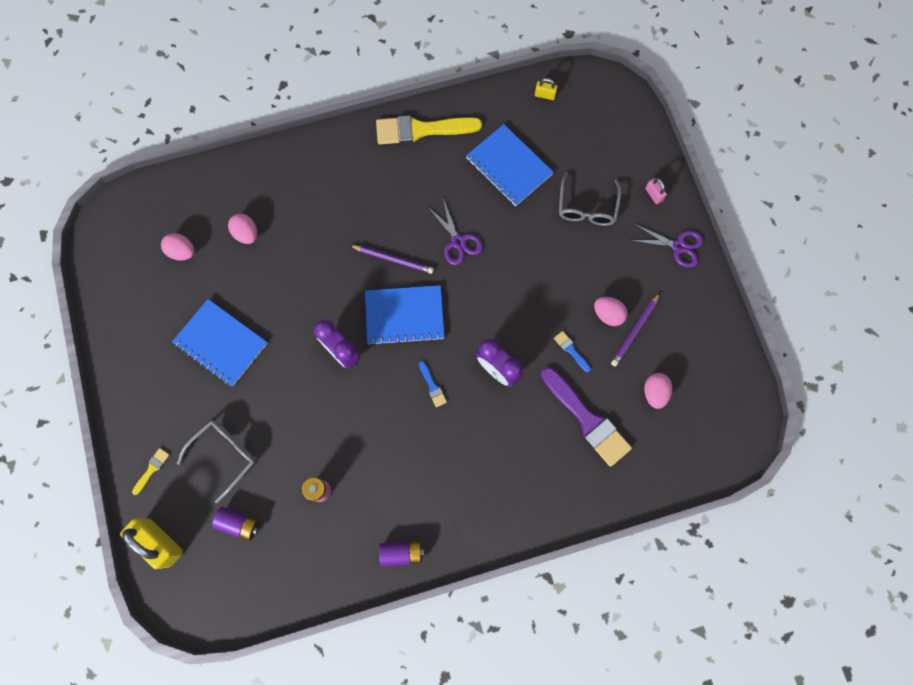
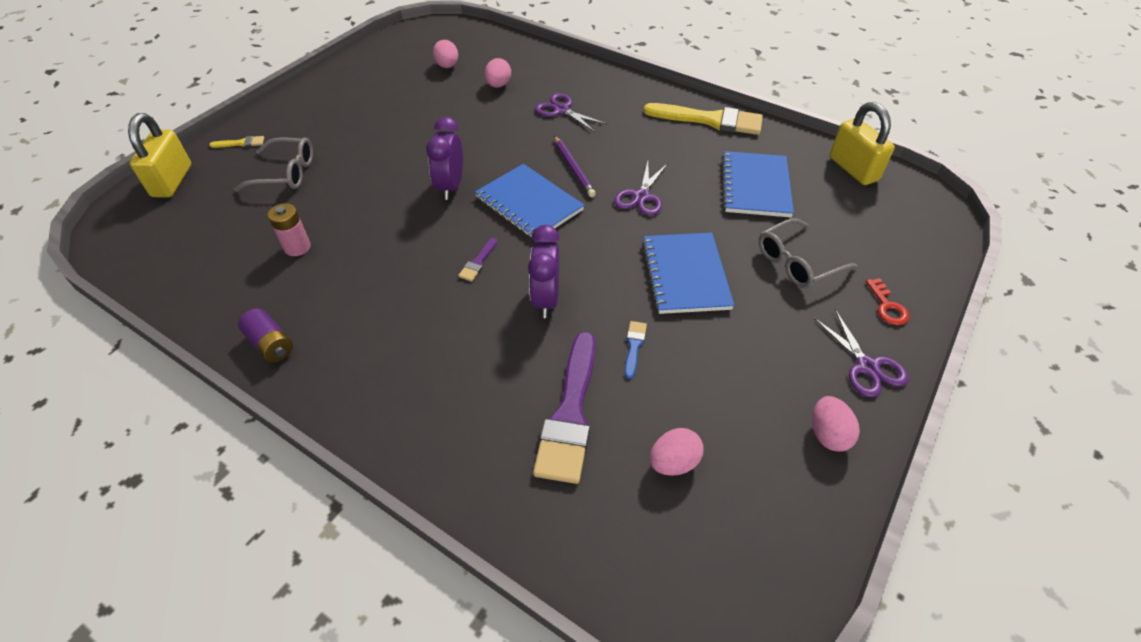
camera: 50 degrees right, 25 degrees down
(221, 343) = (389, 120): blue notebook -> blue notebook (685, 275)
(239, 524) = (223, 215): purple battery -> none
(320, 215) = (561, 110): none -> purple scissors
(422, 130) = (709, 120): yellow brush -> yellow brush turned 150 degrees clockwise
(432, 386) = (478, 262): blue brush -> purple brush
(545, 95) = (853, 169): yellow padlock -> yellow padlock, size x2.16
(608, 314) = (711, 353): pink egg -> pink egg (828, 434)
(635, 330) = (723, 390): purple pencil -> none
(653, 194) = (887, 306): pink padlock -> red key

